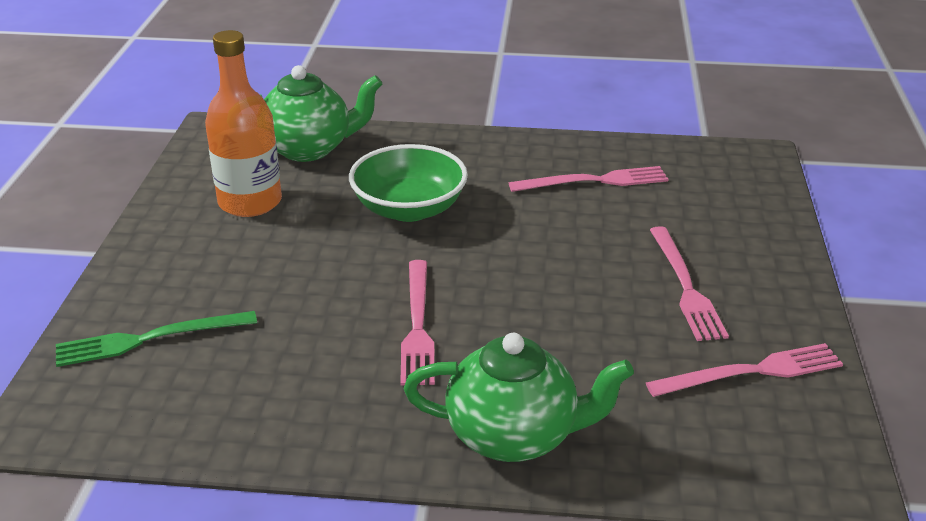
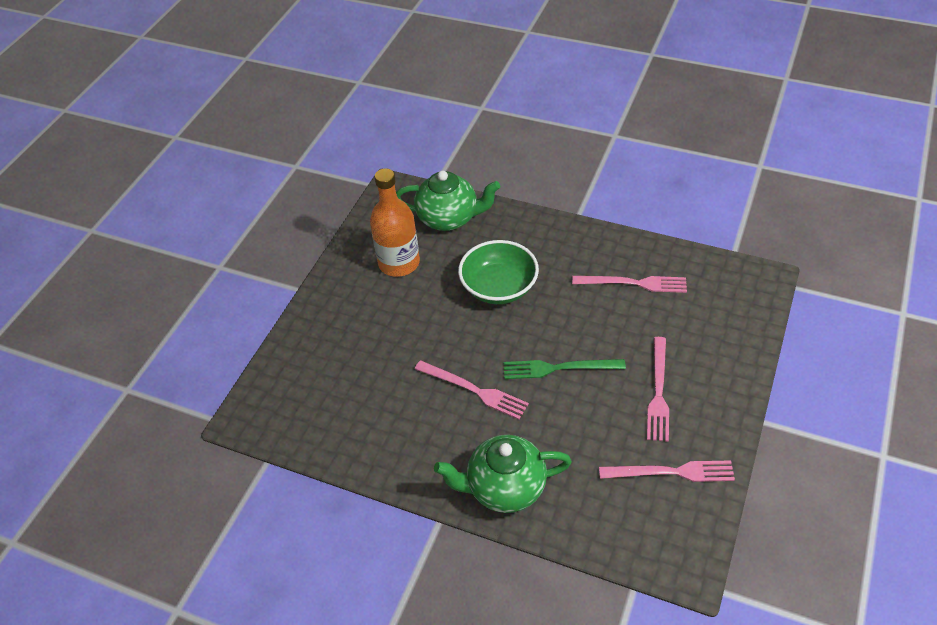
camera: 20 degrees right, 15 degrees up
(149, 339) = (315, 368): green fork -> green fork (559, 368)
(417, 326) = (474, 390): pink fork -> pink fork turned 75 degrees counterclockwise
(514, 436) = (505, 488): green teapot -> green teapot turned 150 degrees clockwise

